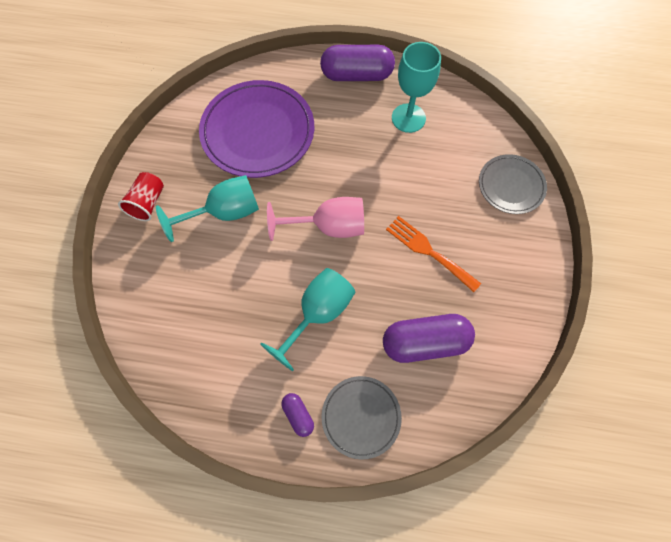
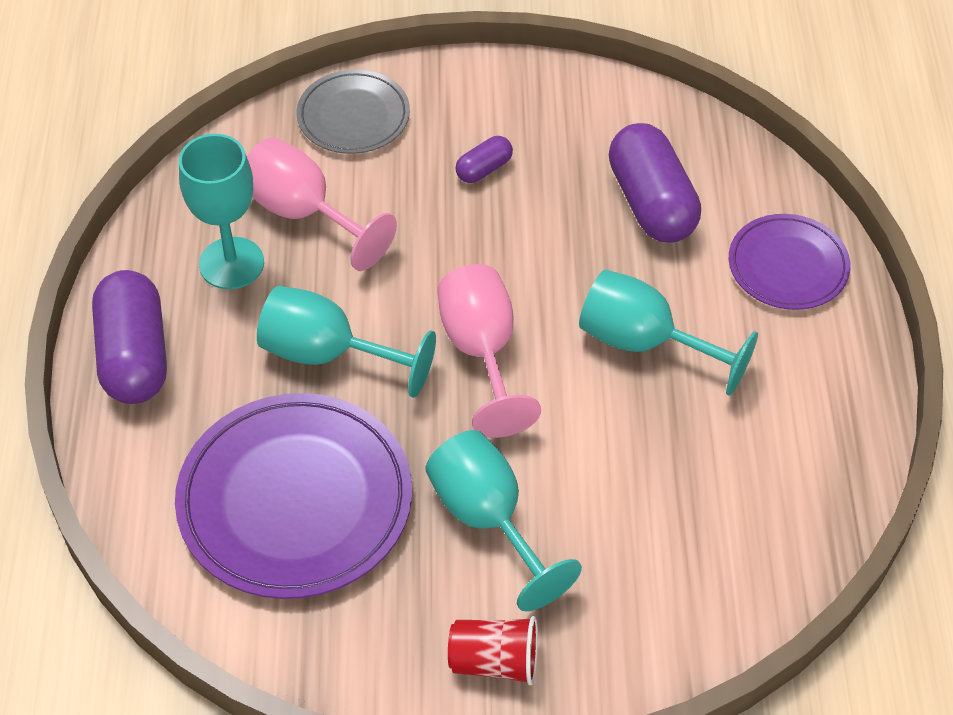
camera: 100 degrees left, 15 degrees down
(298, 415) = (813, 343): purple capsule -> purple capsule (484, 169)
(341, 154) = (327, 354): none -> turquoise goblet
(361, 417) = (788, 266): grey plate -> purple plate
(428, 251) = (497, 211): orange fork -> none
(439, 153) = (304, 213): none -> pink goblet

